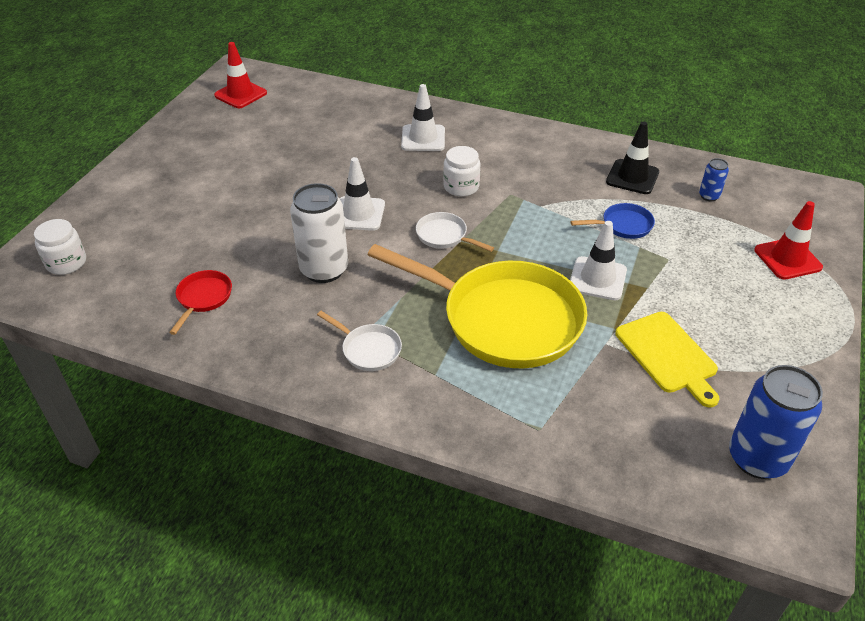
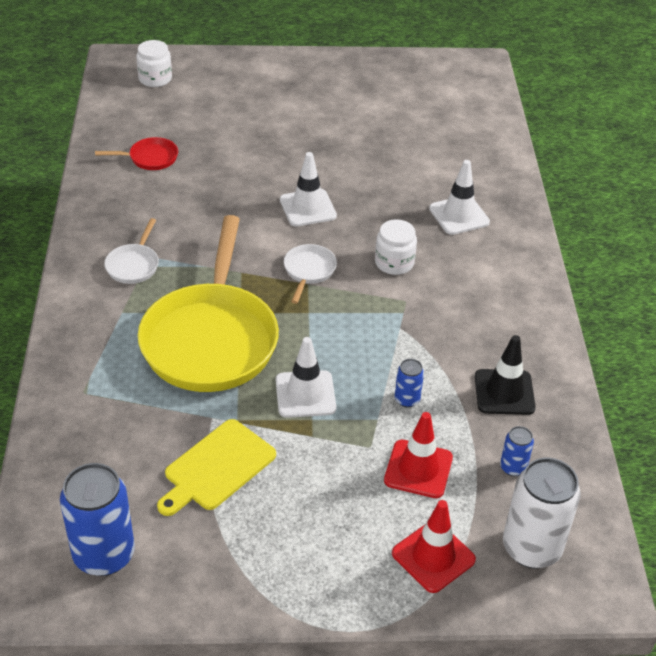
camera: 65 degrees right, 0 degrees up
(240, 94) = (442, 80): red traffic cone -> red traffic cone (418, 469)
(324, 269) = (219, 211): white can -> white can (531, 548)
(623, 225) = (407, 399): blue pan -> blue can

